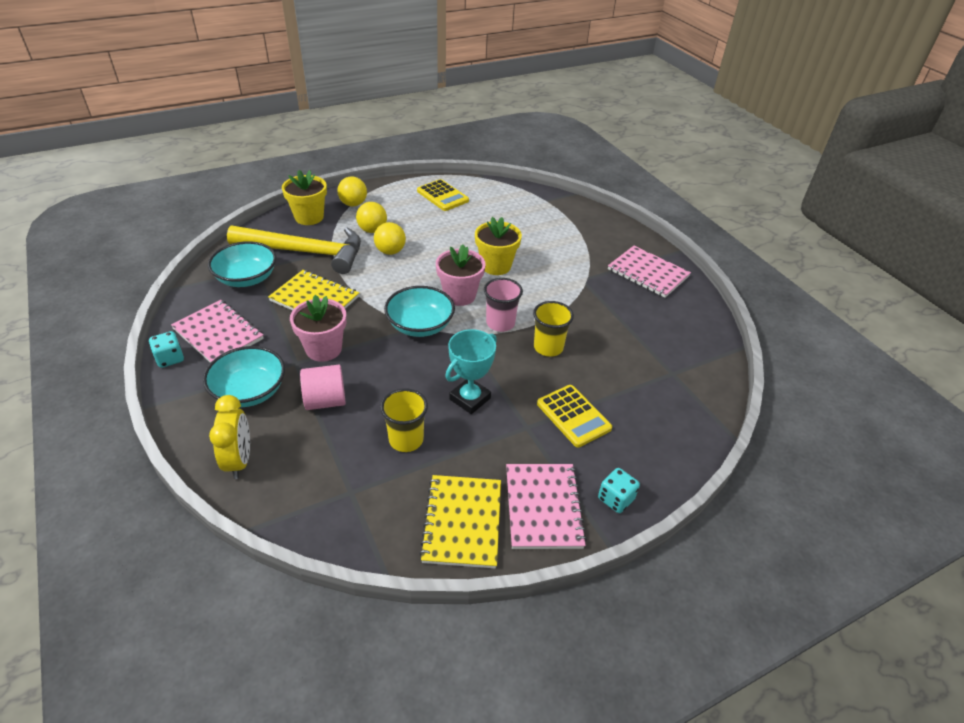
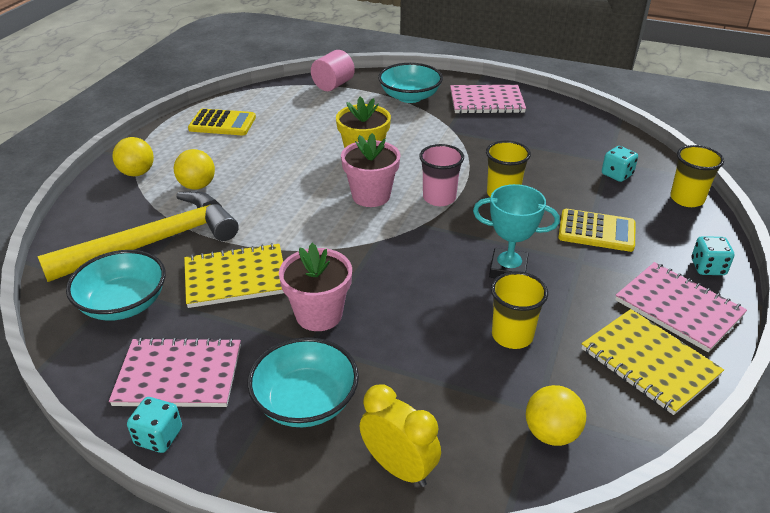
camera: 40 degrees left, 5 degrees down
(309, 217) = (104, 209): yellow flower pot -> none
(325, 401) = (394, 356): pink cylinder -> pink cylinder (333, 85)
(390, 251) = (247, 194): yellow ball -> yellow ball (551, 433)
(420, 325) = (376, 239): turquoise bowl -> turquoise bowl (410, 97)
(470, 399) = (508, 269): turquoise trophy -> turquoise trophy turned 75 degrees counterclockwise
(661, 387) = (617, 174): none -> turquoise dice
(689, 442) = (687, 199): none -> yellow cup

